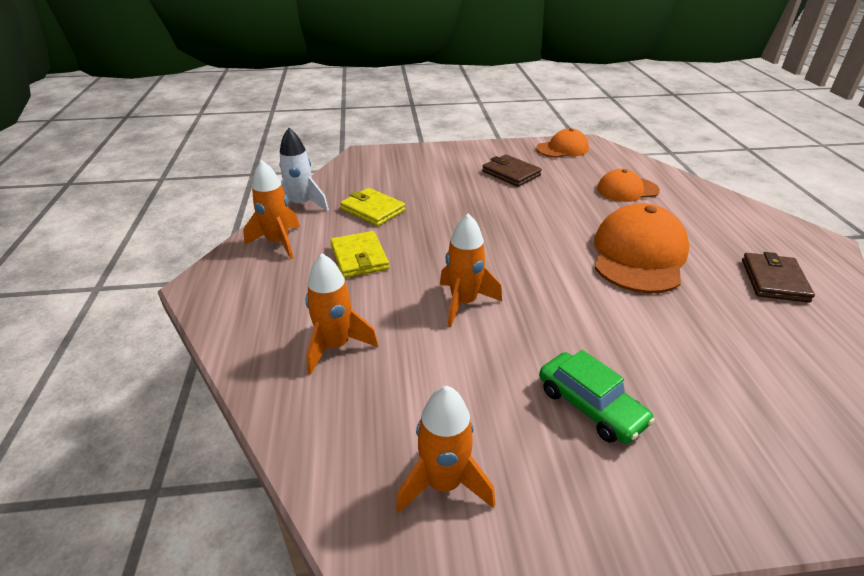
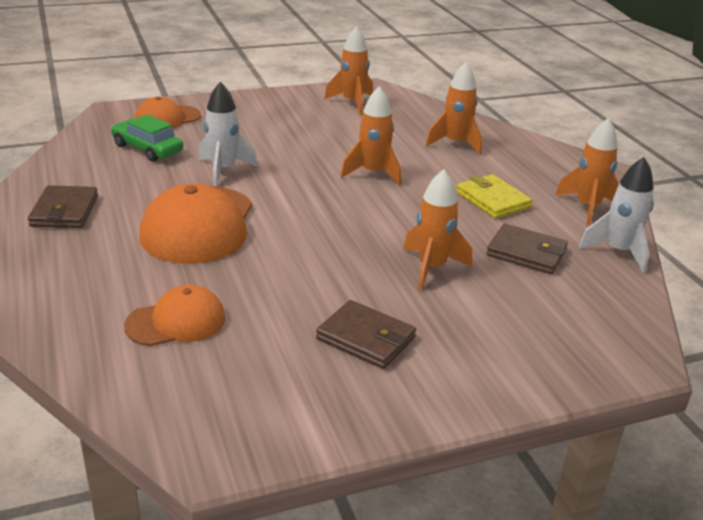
camera: 165 degrees right, 5 degrees down
(373, 210) = (526, 253): yellow wallet -> brown wallet
(451, 206) = (431, 268): none -> orange rocket
(562, 149) = (274, 423): orange cap -> orange cap (167, 118)
(590, 406) = (270, 129): green car -> green car (147, 149)
(636, 323) = (223, 170): none -> white rocket

